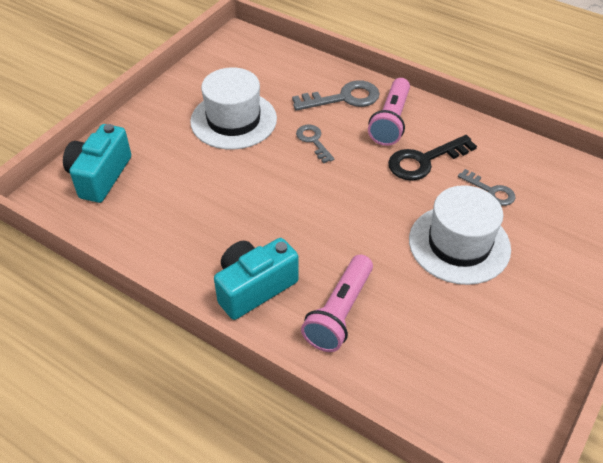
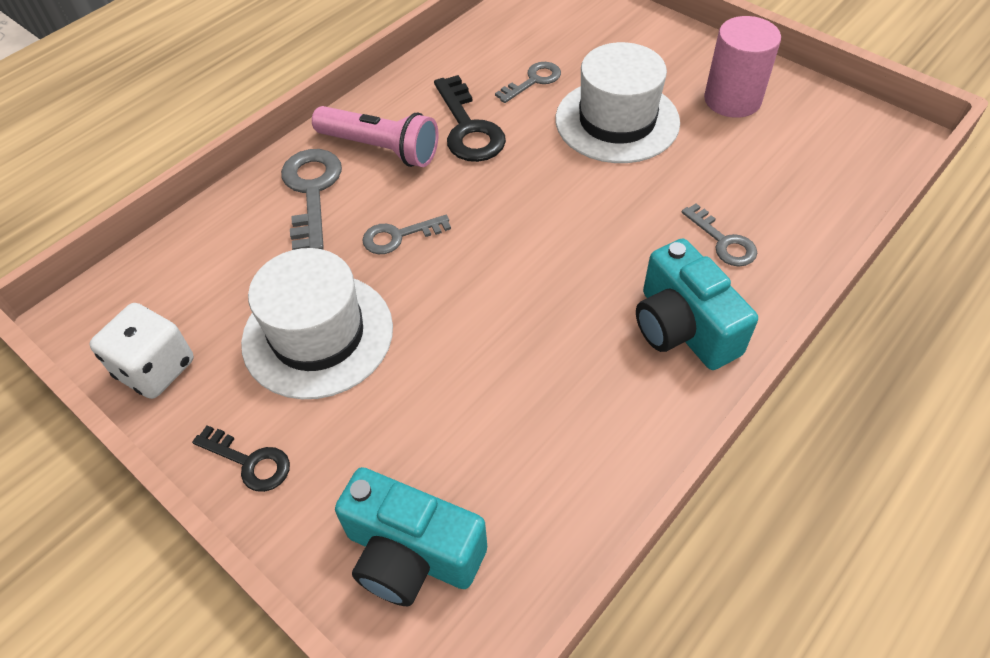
camera: 80 degrees left, 5 degrees up
(153, 111) = (250, 462): none -> black key
(207, 68) = (155, 368): none -> white dice
(339, 313) = (723, 241): pink flashlight -> grey key
(514, 323) = (732, 99): none -> pink cylinder

